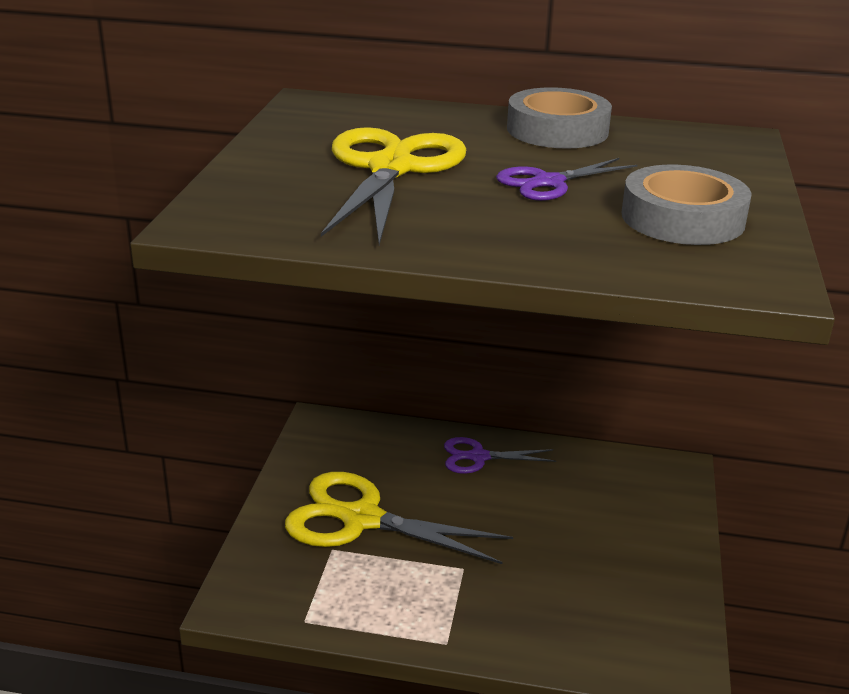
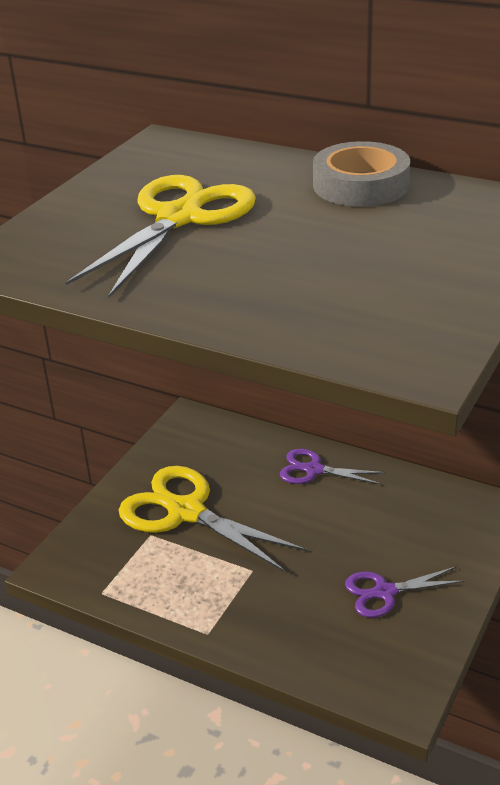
camera: 20 degrees right, 5 degrees up
(549, 182) = (307, 243): purple scissors -> purple scissors (385, 592)
(682, 218) = (400, 292): grey tape -> none

